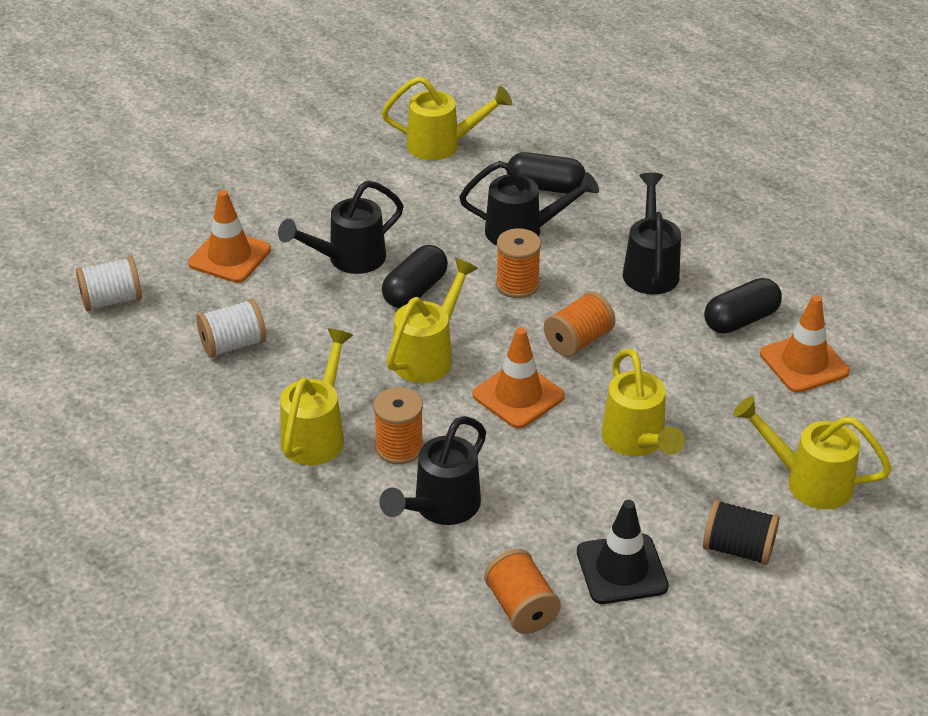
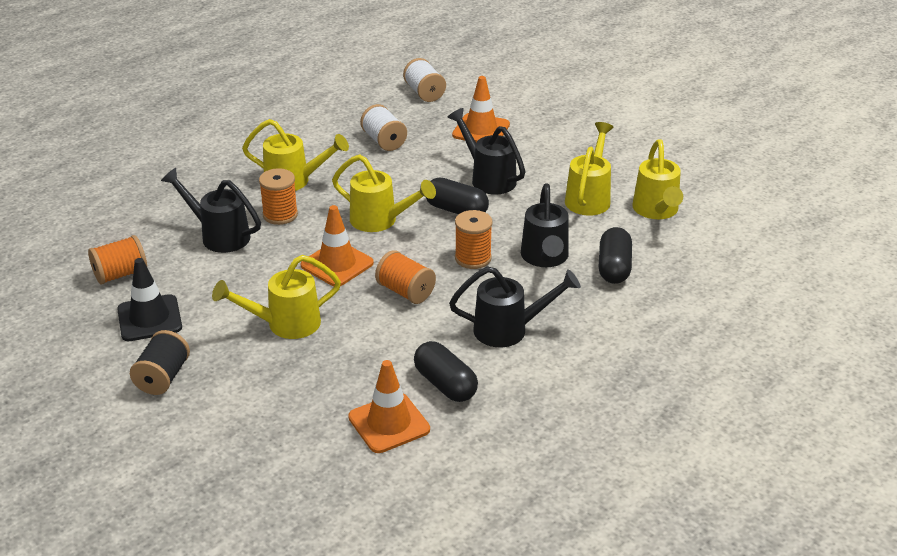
camera: 85 degrees right, 5 degrees down
(808, 481) = (235, 420): yellow watering can -> yellow watering can (589, 197)

